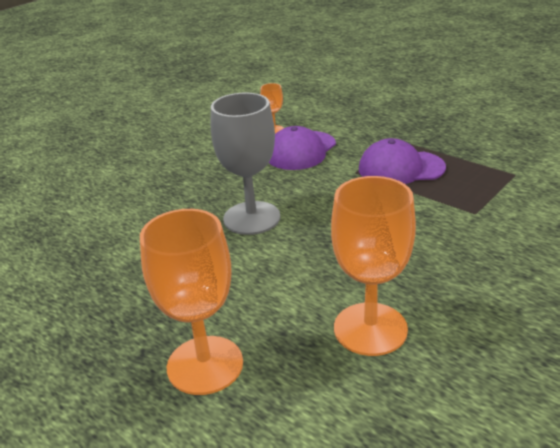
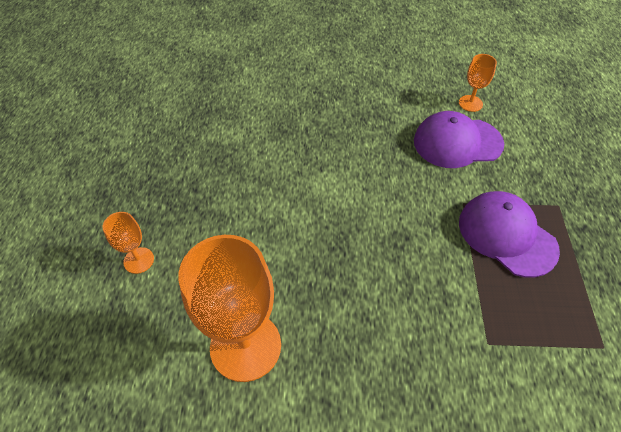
camera: 50 degrees right, 20 degrees up
(205, 365) = (139, 260): orange goblet -> orange goblet, size x0.47
(251, 218) = (326, 175): grey goblet -> none

